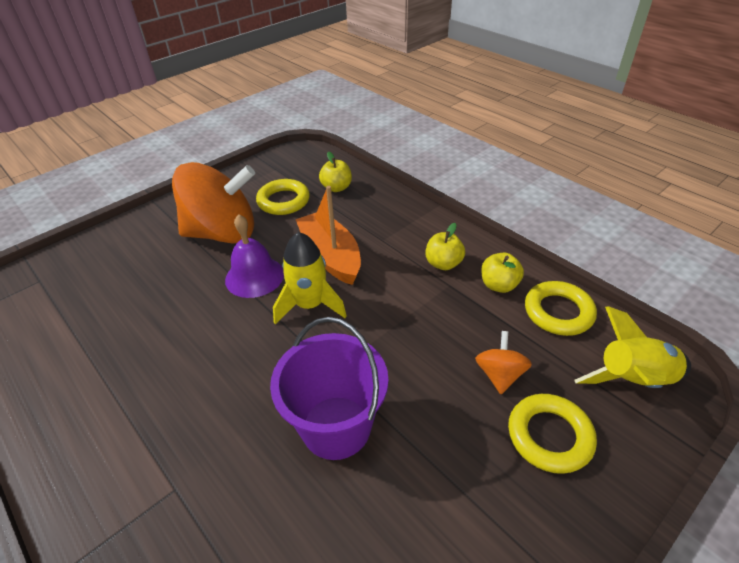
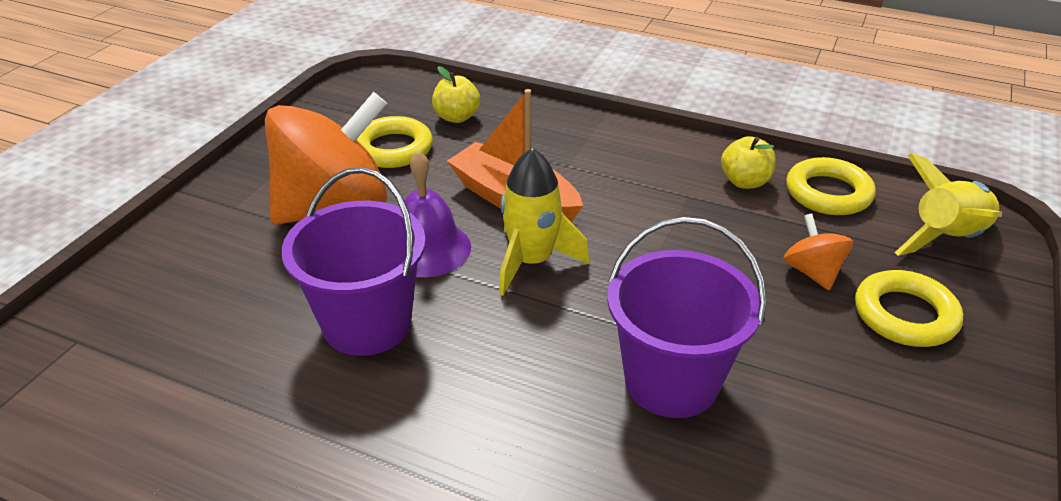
camera: 25 degrees left, 5 degrees down
(185, 318) = (367, 324): none -> purple bucket
(443, 263) = (664, 174): yellow apple -> none

